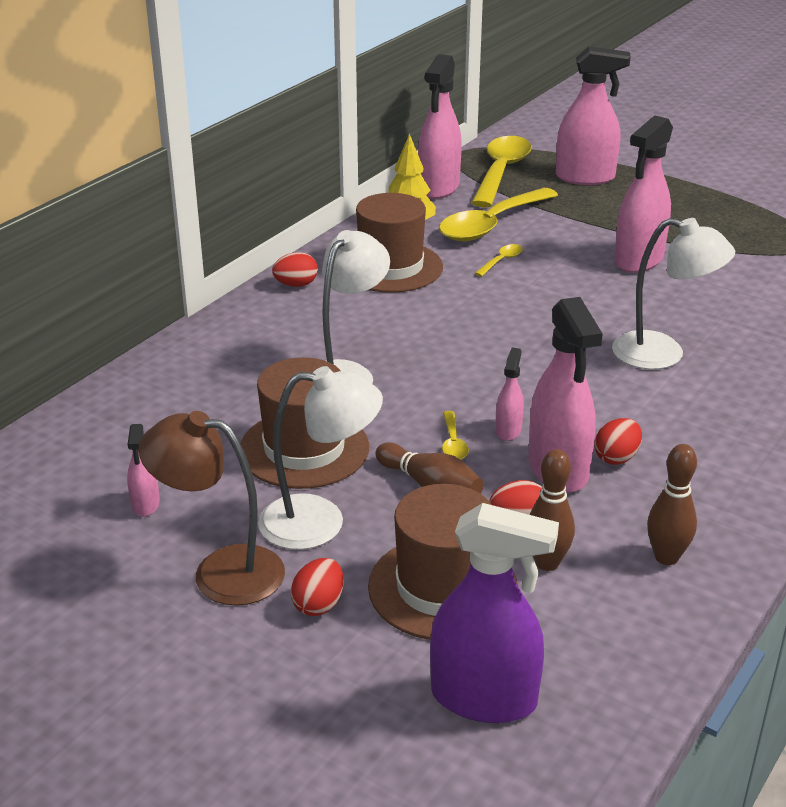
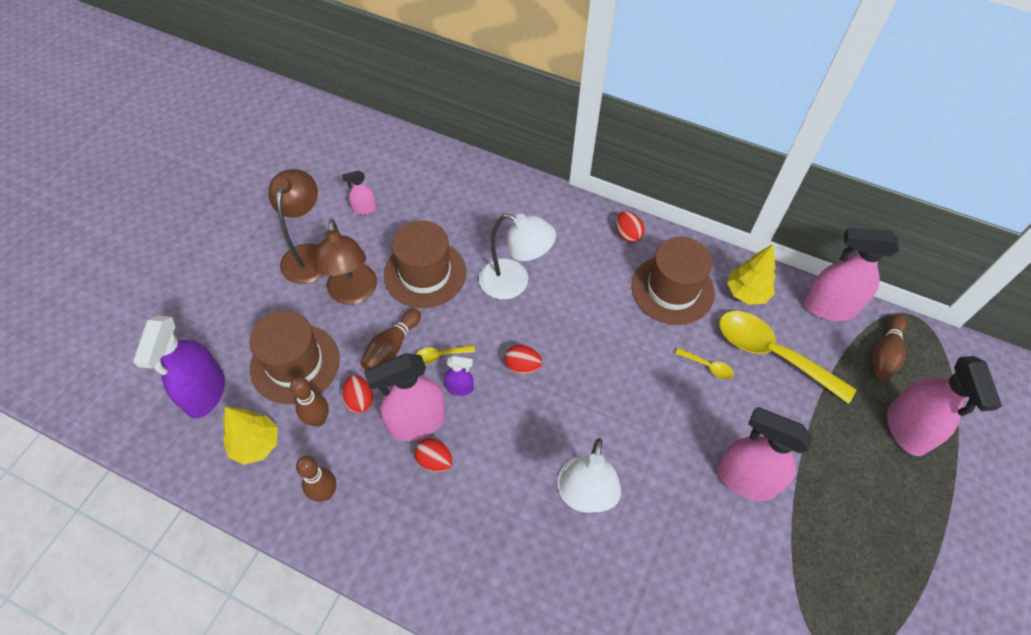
camera: 80 degrees right, 25 degrees up
(318, 604) = (281, 304): red egg -> red egg (522, 366)
(320, 522) = (353, 293): white lamp -> brown lamp
(501, 172) = (885, 354): yellow spoon -> brown bowling pin
(508, 430) = (459, 388): pink spray bottle -> purple spray bottle
(587, 631) = (256, 444): none -> yellow tree

